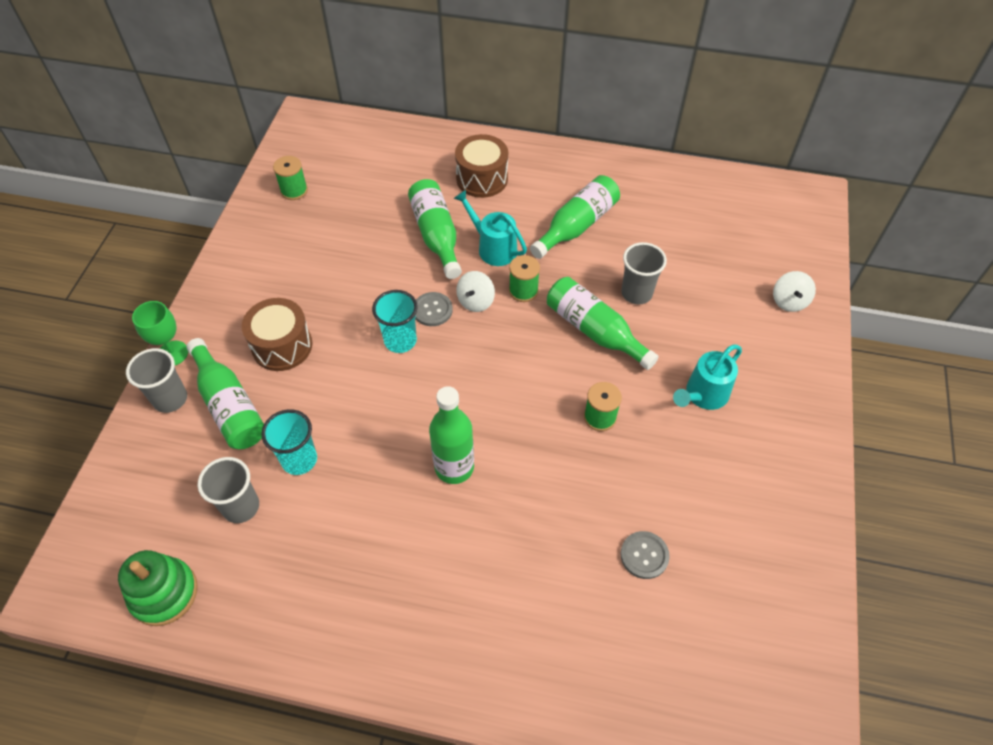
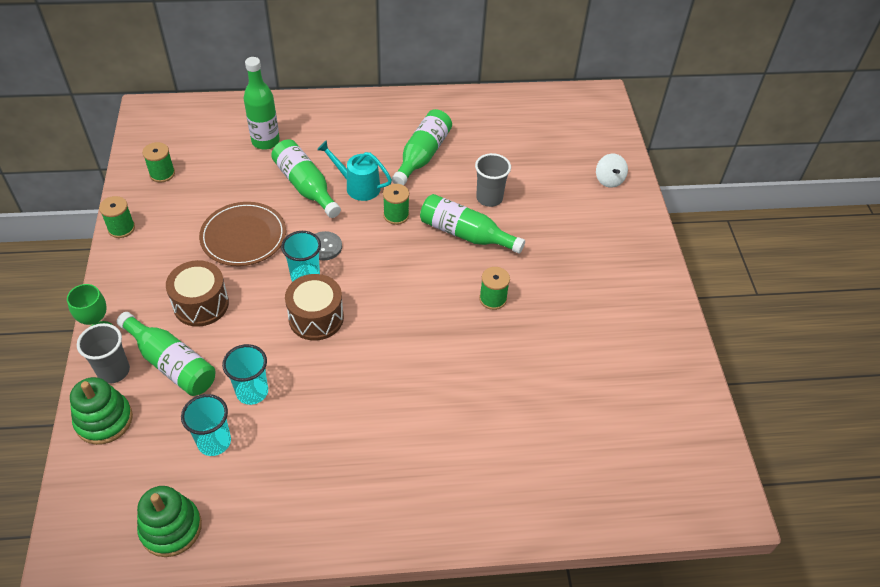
camera: 20 degrees left, 5 degrees down
(142, 451) = (104, 420): none -> green stacking toy
(233, 242) = (121, 228): none -> green spool
(241, 507) = (214, 442): grey cup -> turquoise cup
(352, 279) = (243, 236): none -> brown plate
(454, 467) = (388, 365): green bottle -> green bottle (265, 141)
(476, 301) = (359, 232): white spinning top -> none
(482, 179) = (328, 133): brown drum -> brown drum (316, 318)
(644, 555) = (562, 393): grey button -> none
(703, 395) = (567, 264): turquoise watering can -> none

